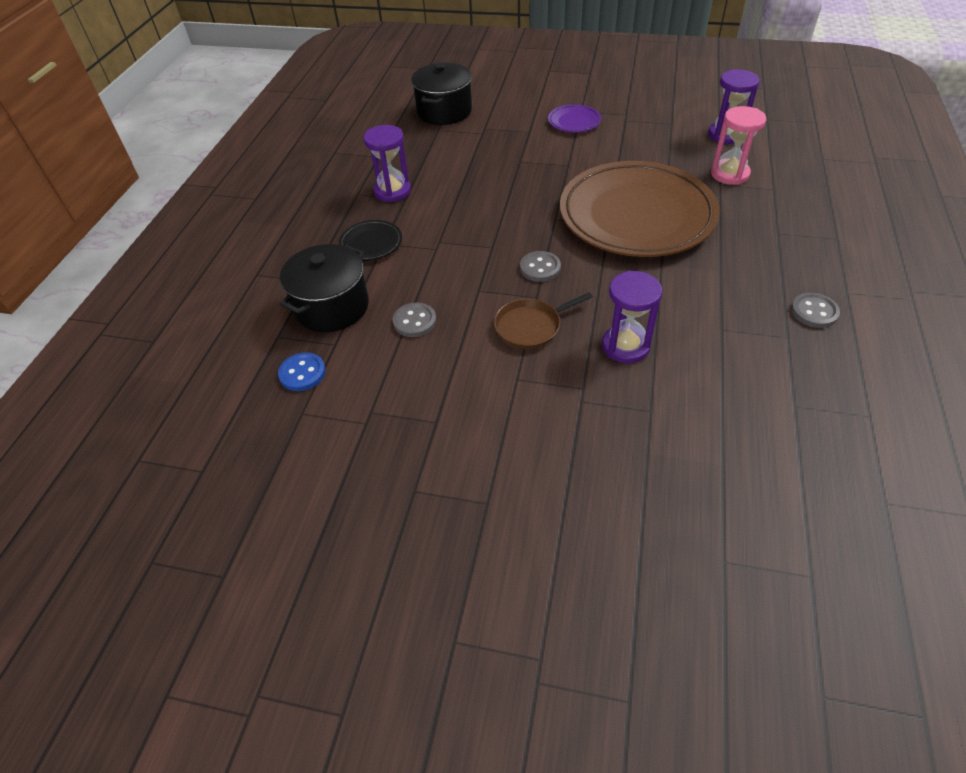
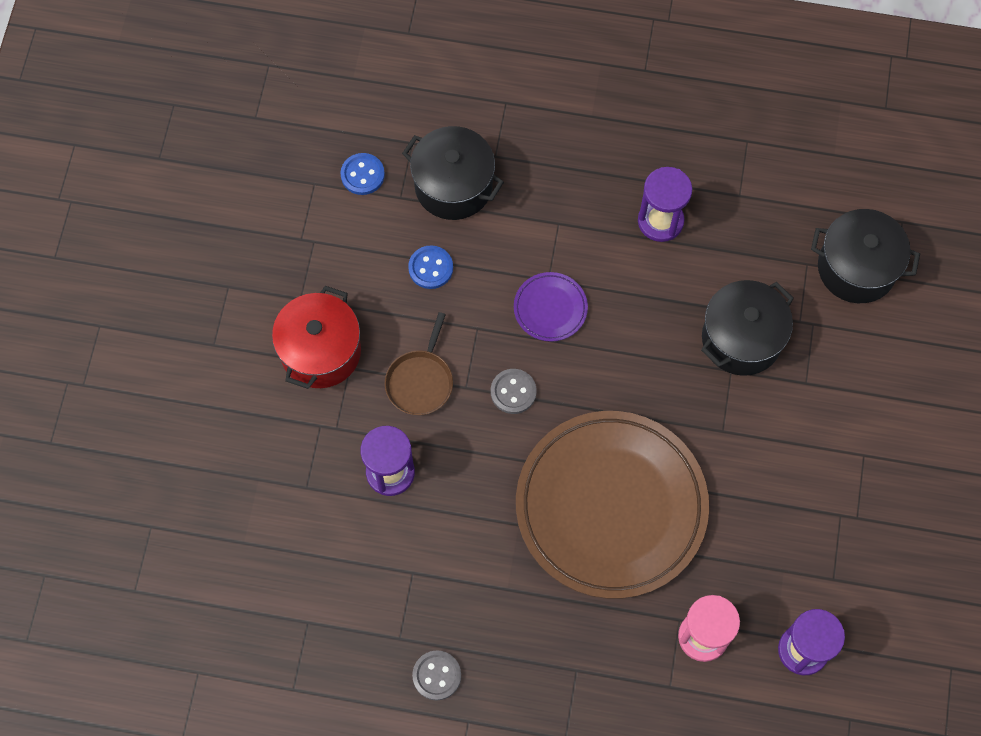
camera: 85 degrees right, 20 degrees up
(371, 243) = (558, 210): black plate -> none
(414, 321) = (430, 268): grey button -> blue button
(495, 156) = (741, 339): none -> black pot
(498, 402) = (320, 351): none -> red pot
(531, 326) = (420, 381): brown pan -> brown pan turned 135 degrees counterclockwise
(574, 122) = (833, 444): purple plate -> purple plate (550, 308)

